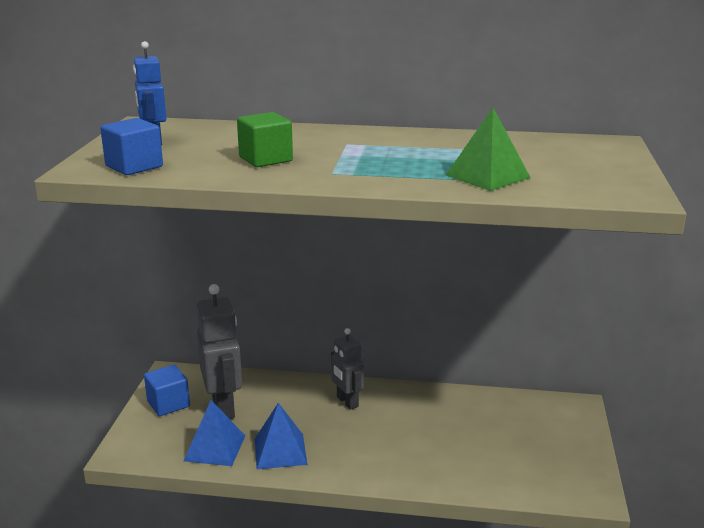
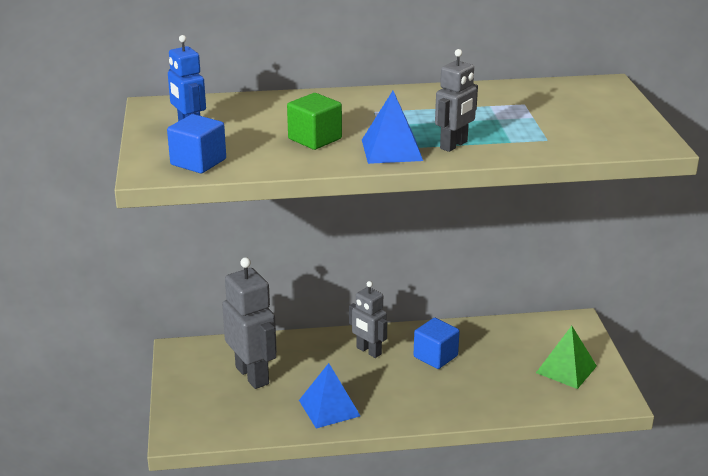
camera: 15 degrees left, 5 degrees up
(168, 404) = (195, 381): blue cube -> blue cube (435, 356)
(214, 448) = (265, 415): blue pyramid -> blue pyramid (391, 150)
(405, 176) = (454, 145): none -> grey robot
(487, 176) = (523, 136): green pyramid -> green pyramid (566, 369)

